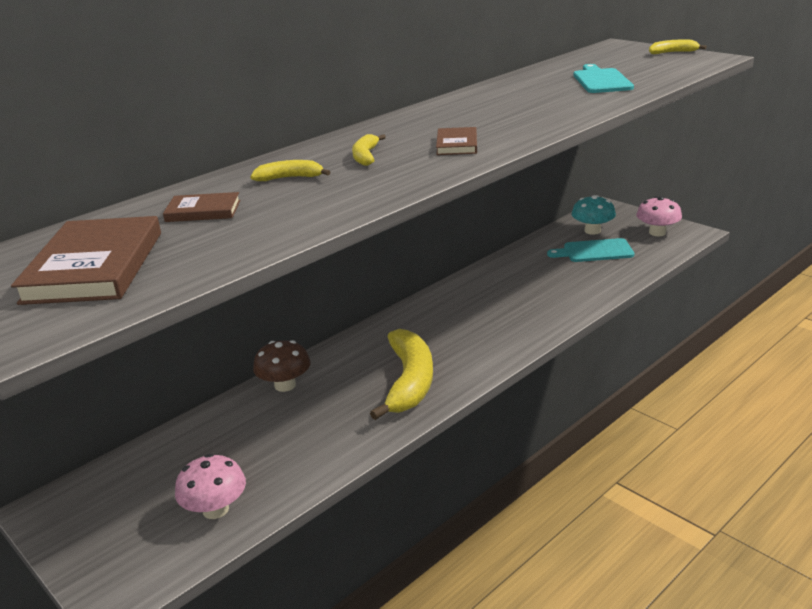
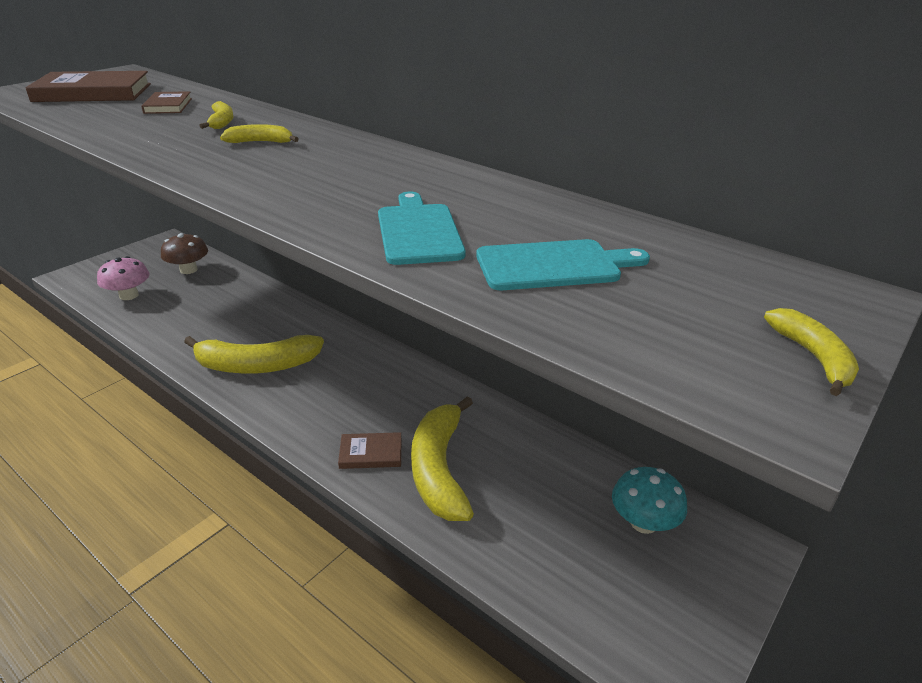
camera: 80 degrees right, 5 degrees up
(285, 385) = (274, 303): brown mushroom -> brown mushroom (188, 270)
(457, 144) = (271, 175): brown book -> brown book (371, 453)
(553, 289) = (439, 469): none -> yellow banana
(594, 251) = (566, 520): turquoise cutting board -> turquoise cutting board (418, 231)
(657, 232) = (661, 617): pink mushroom -> none

